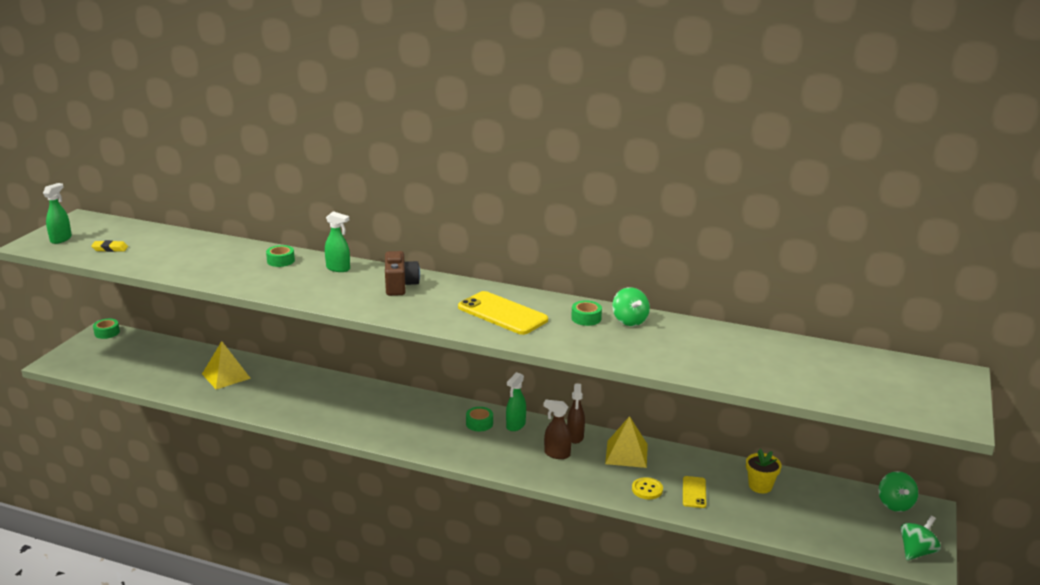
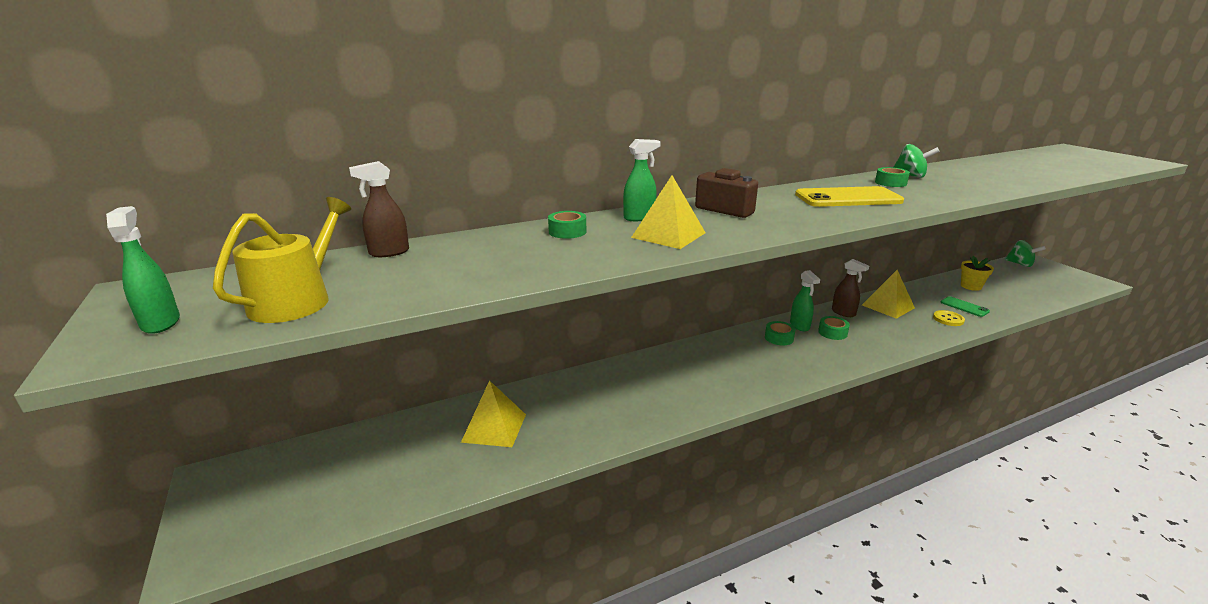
camera: 45 degrees left, 0 degrees up
(107, 333) = (223, 473): green tape -> green tape (832, 332)
(110, 249) = (297, 300): yellow eraser -> yellow watering can
(317, 286) = (668, 235): none -> yellow pyramid
(557, 454) = (863, 329): brown spray bottle -> brown spray bottle (388, 252)
(694, 492) = (964, 307): yellow phone -> green phone
(916, 552) = (1083, 279): green spinning top -> none

